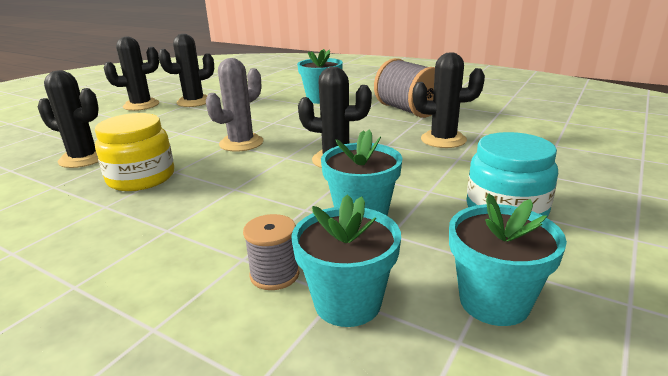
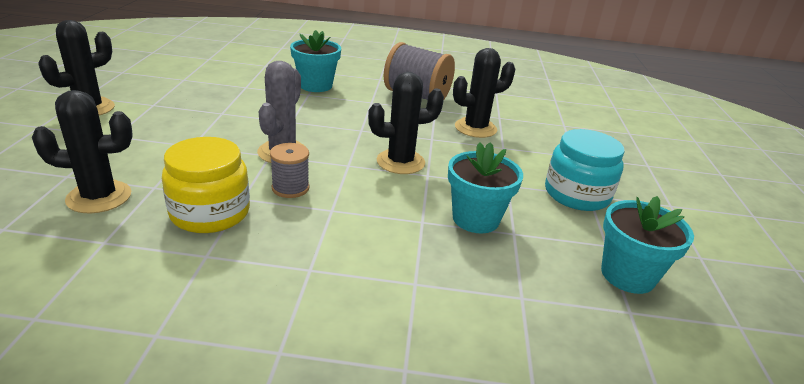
camera: 30 degrees left, 5 degrees up
(194, 102) = (161, 98): black cactus -> none
(274, 274) = (458, 292): grey spool -> grey spool (290, 188)
(347, 302) = (535, 302): turquoise flower pot -> none

